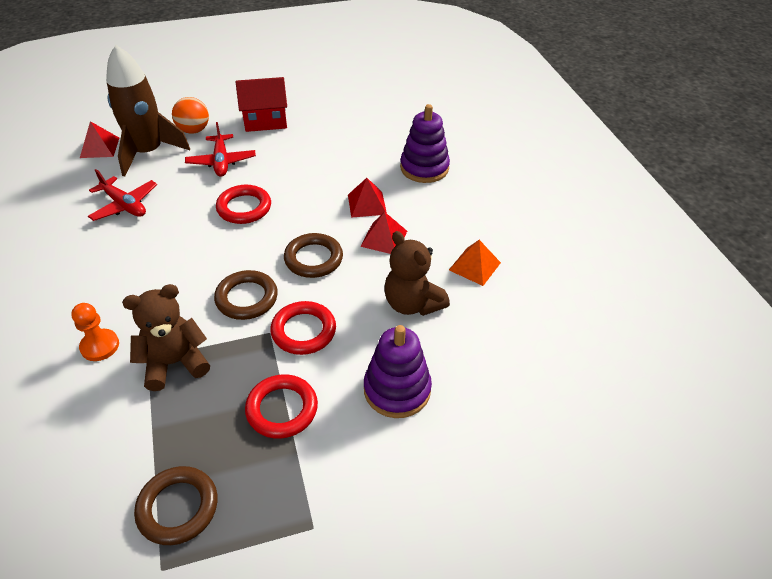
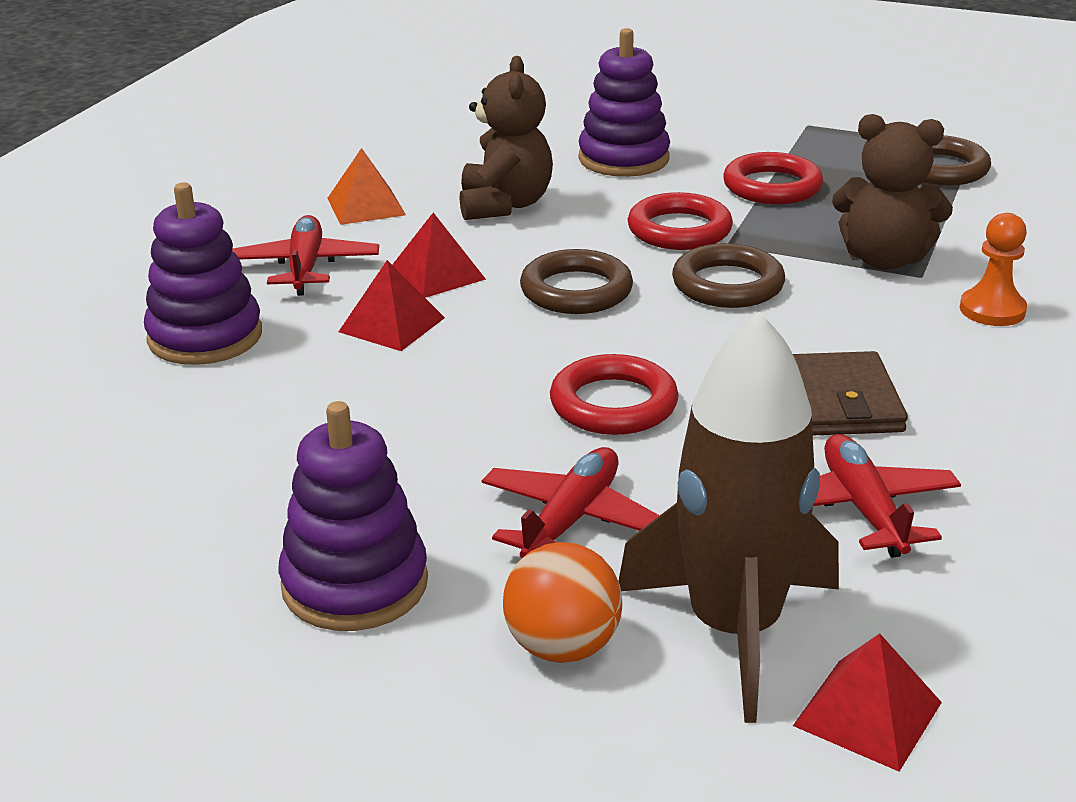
camera: 140 degrees left, 15 degrees down
(154, 249) = (841, 401): none -> brown wallet
(265, 121) = (355, 584): red house -> purple stacking toy
(441, 215) = (305, 267): none -> red plane

